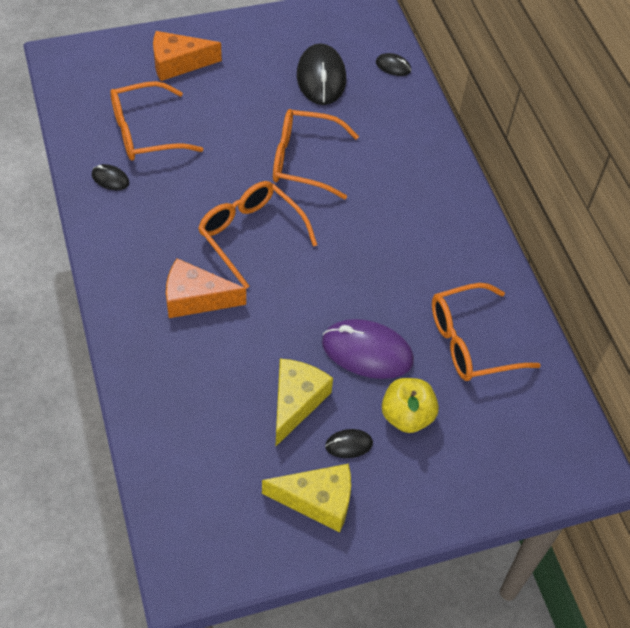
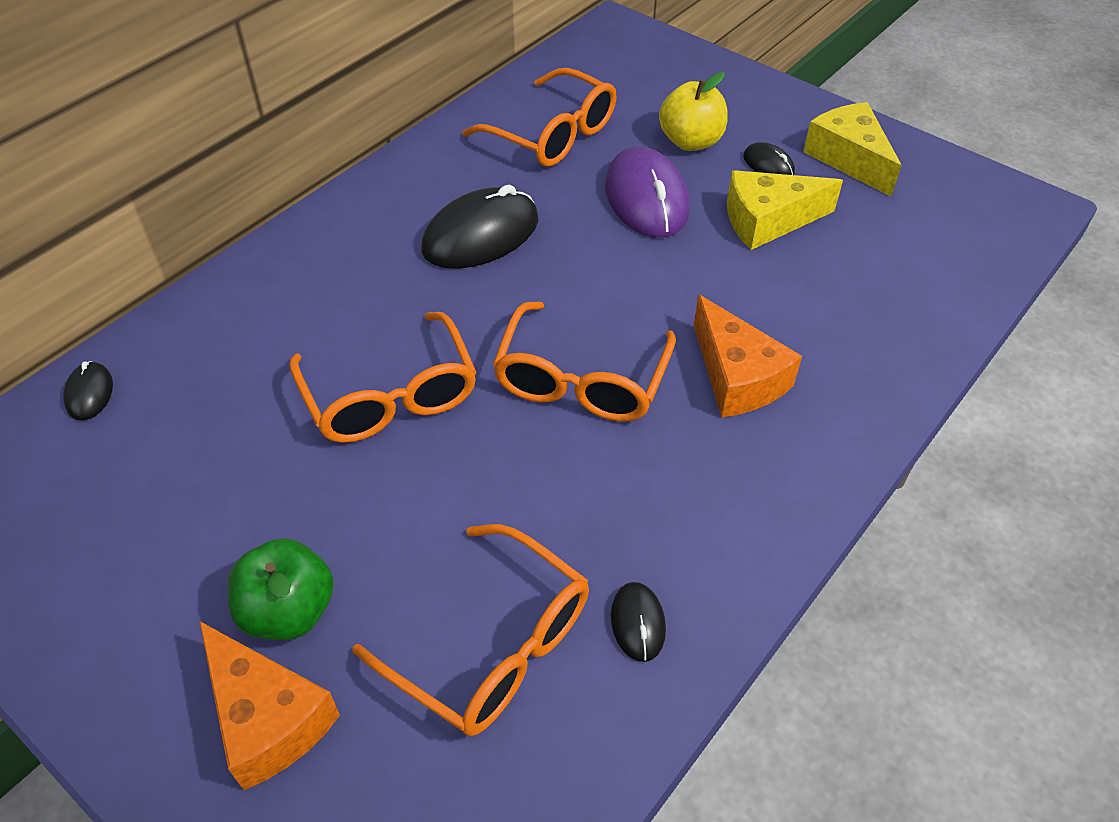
camera: 120 degrees left, 5 degrees down
(217, 85) = (289, 611): none -> green apple
(321, 78) = (175, 470): black mouse -> black mouse (480, 235)

